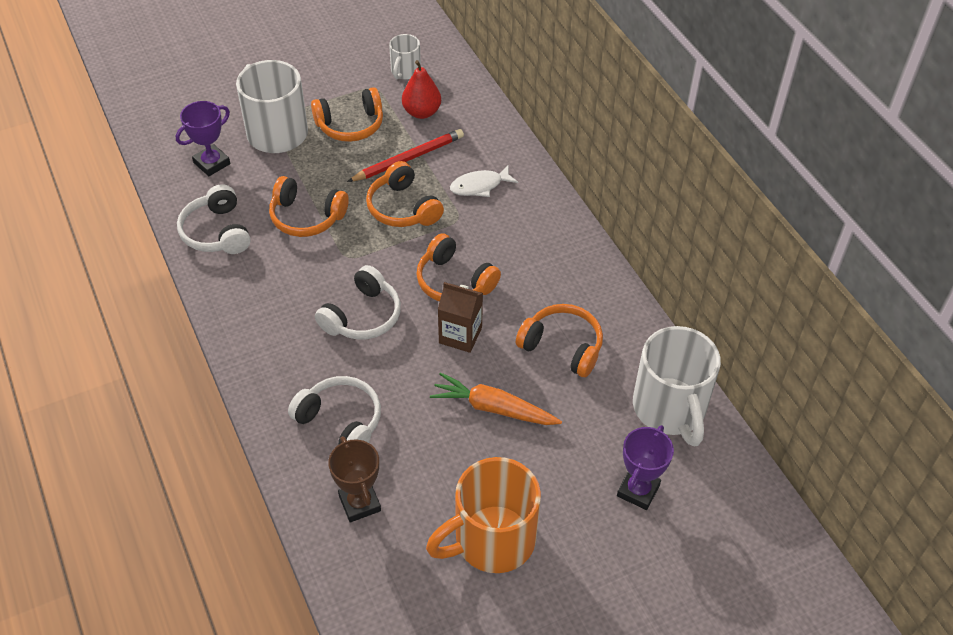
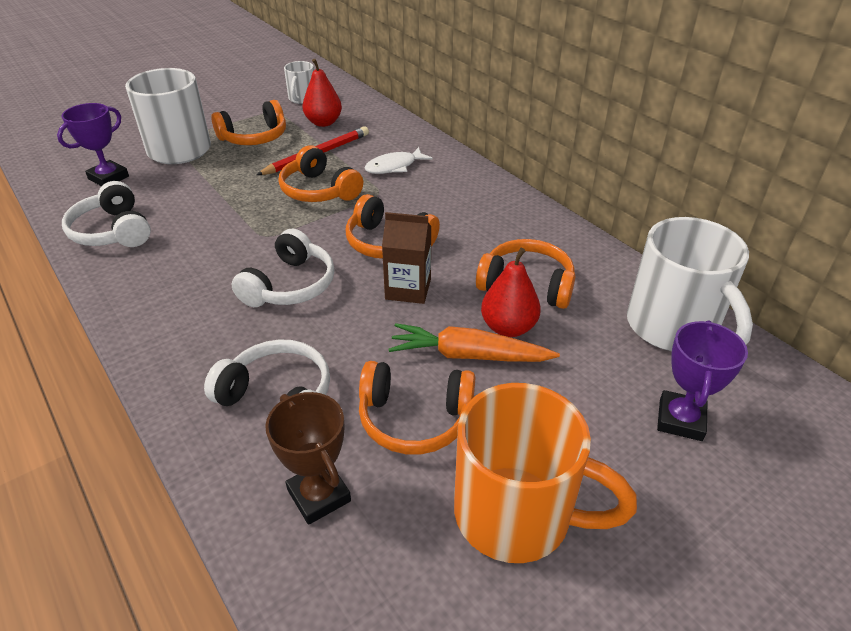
camera: 10 degrees left, 10 degrees down
(306, 217) = (215, 208): orange headphones -> orange headphones (415, 418)
(492, 540) = (517, 514): orange mug -> orange mug turned 120 degrees counterclockwise
(533, 387) = (508, 327): none -> red pear

